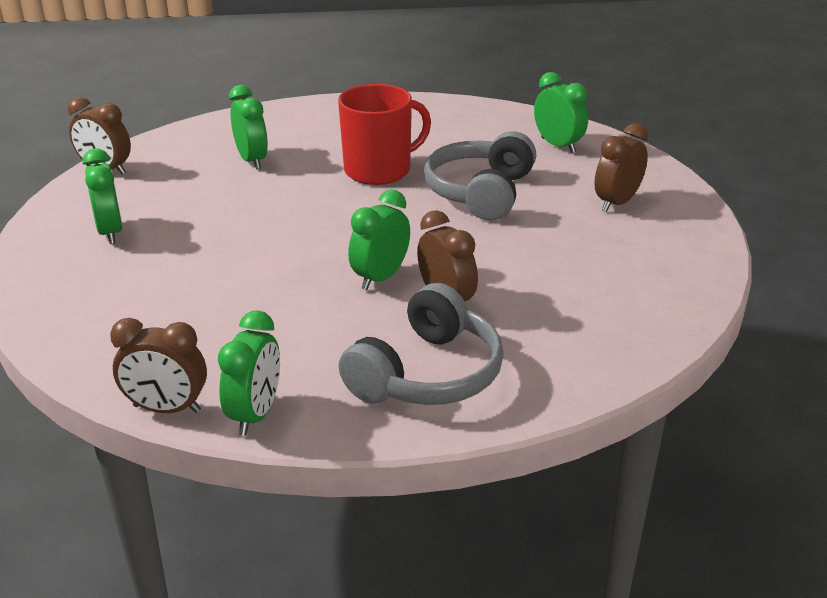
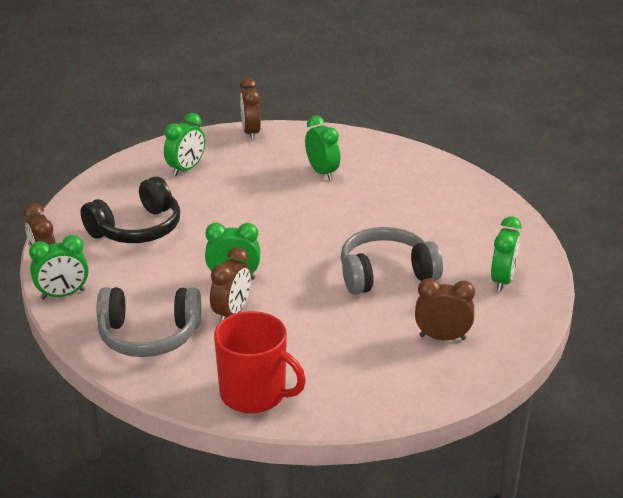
camera: 55 degrees right, 0 degrees up
(187, 308) = (137, 229): none -> black headphones
(252, 160) = (322, 172): green clock -> green clock turned 60 degrees counterclockwise
(379, 170) = (367, 222): red mug -> red mug (254, 394)

